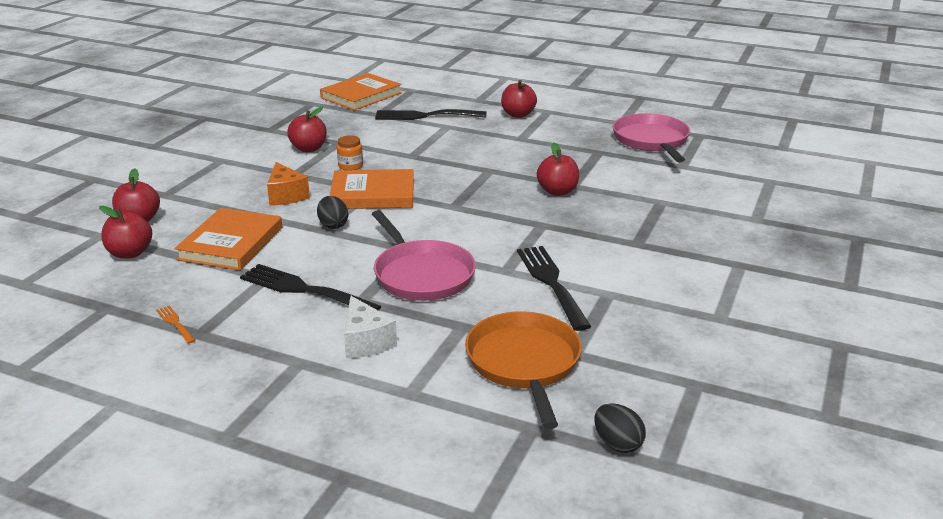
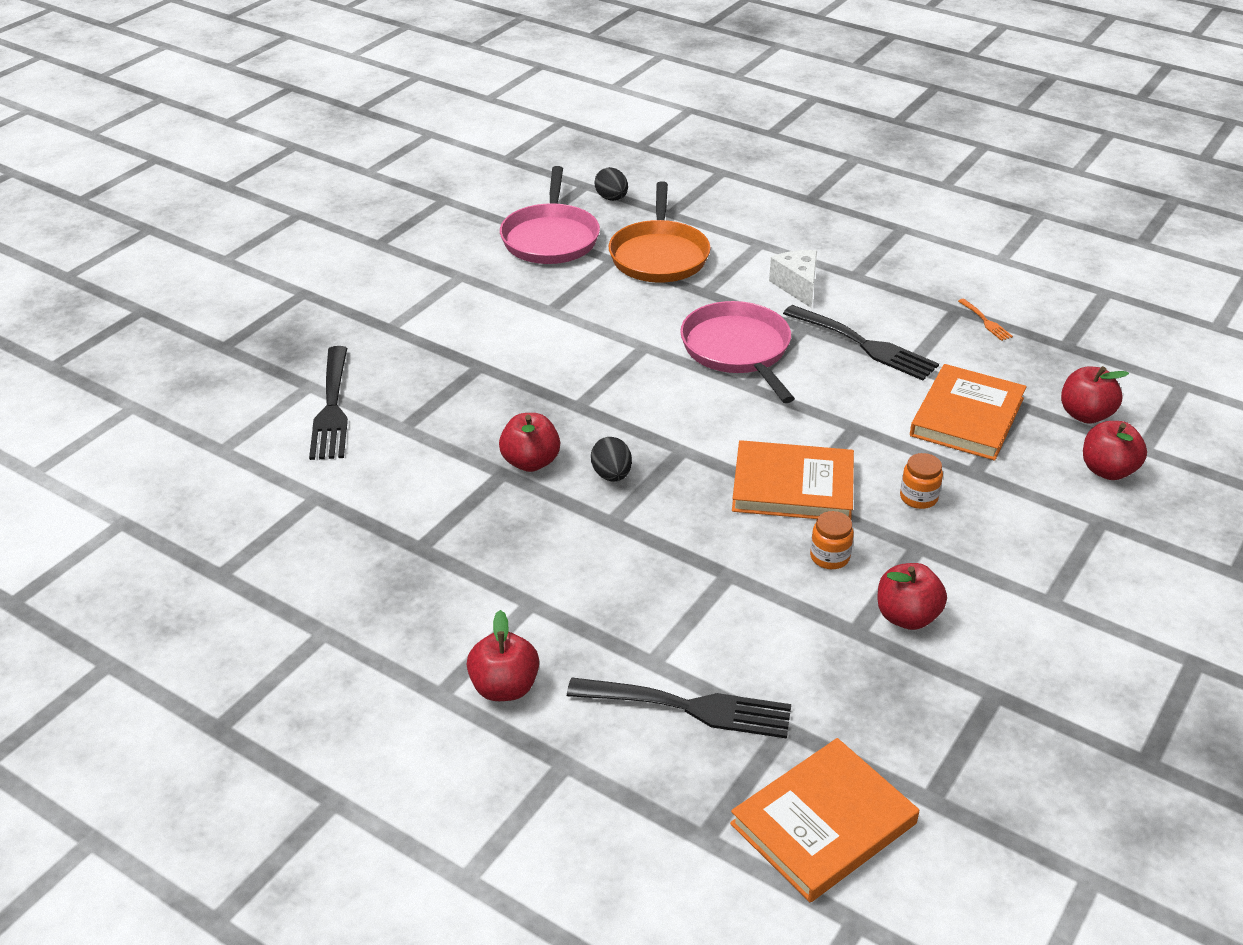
camera: 170 degrees left, 10 degrees up
(286, 195) = (918, 497): orange cheese -> orange jar
(333, 225) = (844, 433): black egg -> black egg (611, 475)
(551, 283) = (602, 326): black fork -> black fork (332, 408)
(651, 140) = (313, 567): pink pan -> pink pan (550, 238)

